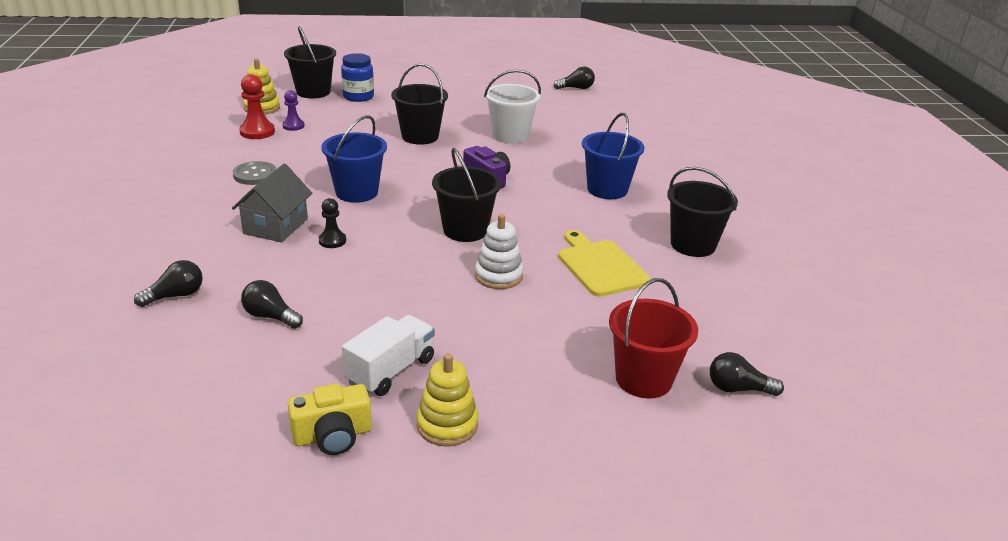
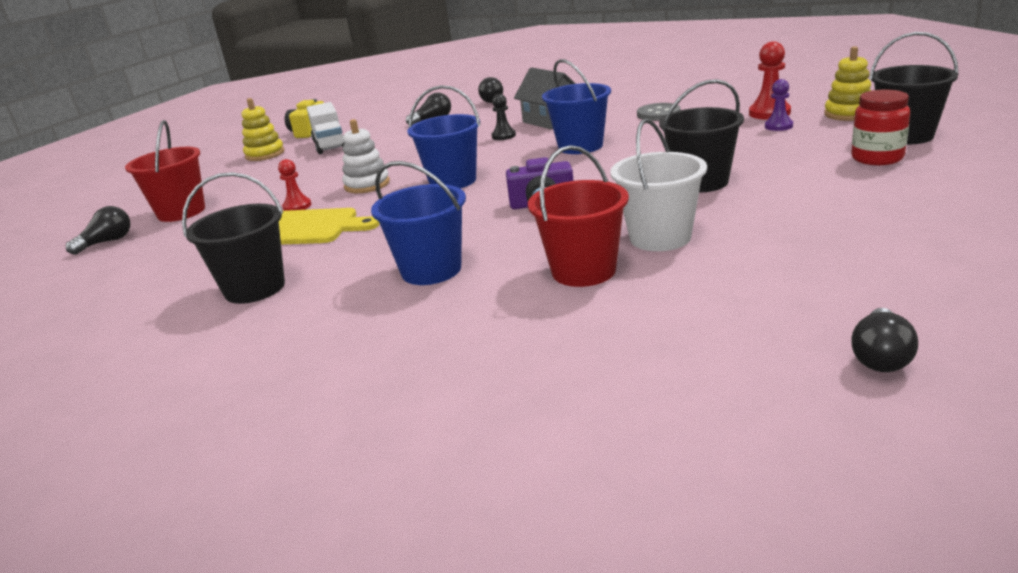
camera: 130 degrees right, 5 degrees down
(358, 97) = (877, 158): blue jar -> red jar
(465, 230) = (453, 181): black bucket -> blue bucket
(565, 147) = (583, 271): none -> red bucket
(570, 296) = (297, 206): none -> red pawn

